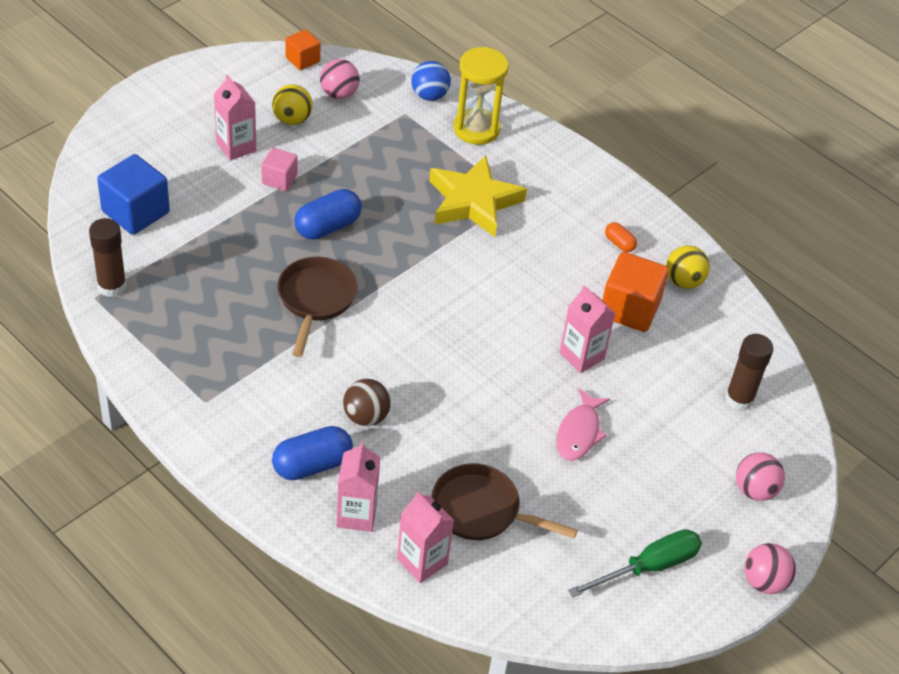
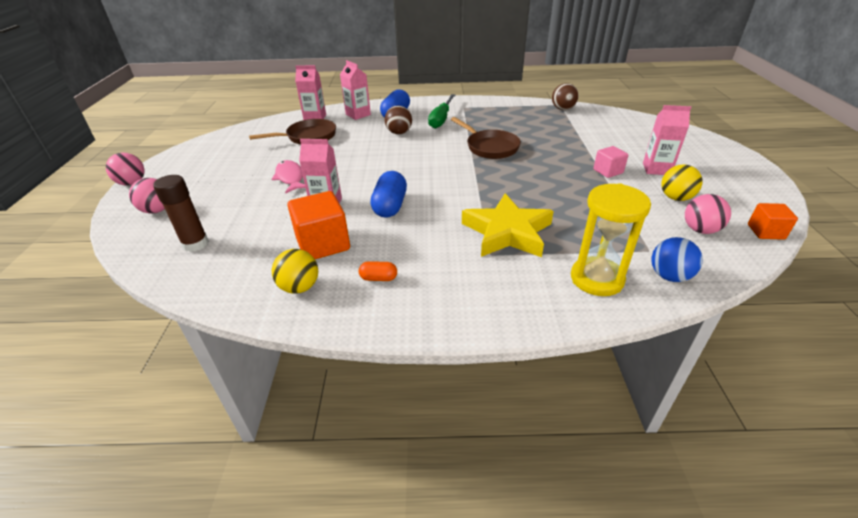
camera: 140 degrees right, 10 degrees down
(112, 286) = (563, 109): brown glue stick -> brown ball
(135, 212) = (616, 127): blue cube -> none
(327, 226) = (545, 170): blue capsule -> blue capsule (390, 206)
(648, 567) = (206, 159): green screwdriver -> green screwdriver (441, 119)

